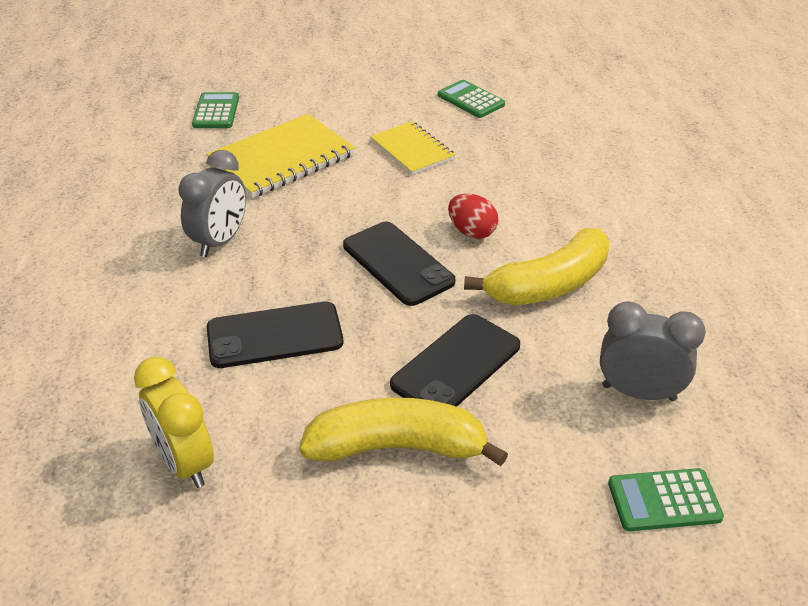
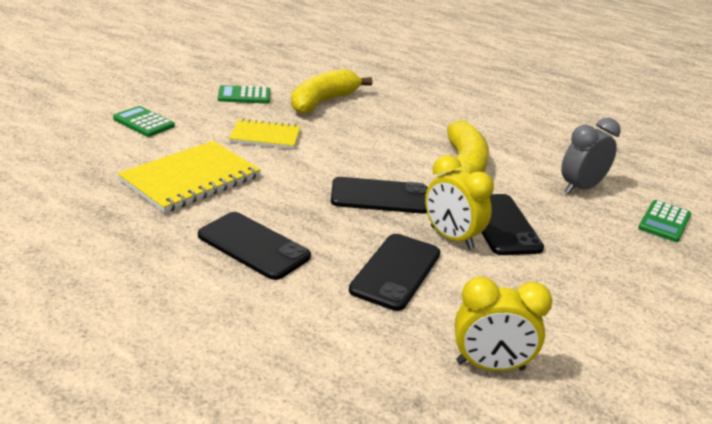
camera: 55 degrees left, 10 degrees down
(216, 111) = (72, 174): green calculator -> green calculator (144, 122)
(220, 241) = (253, 246): grey clock -> black phone
(282, 158) = (190, 179): yellow notebook -> yellow notebook turned 45 degrees clockwise
(381, 342) = (451, 238): none -> yellow clock
(398, 447) = (554, 276): yellow banana -> yellow banana (323, 102)
(471, 232) = (383, 161): red egg -> none

